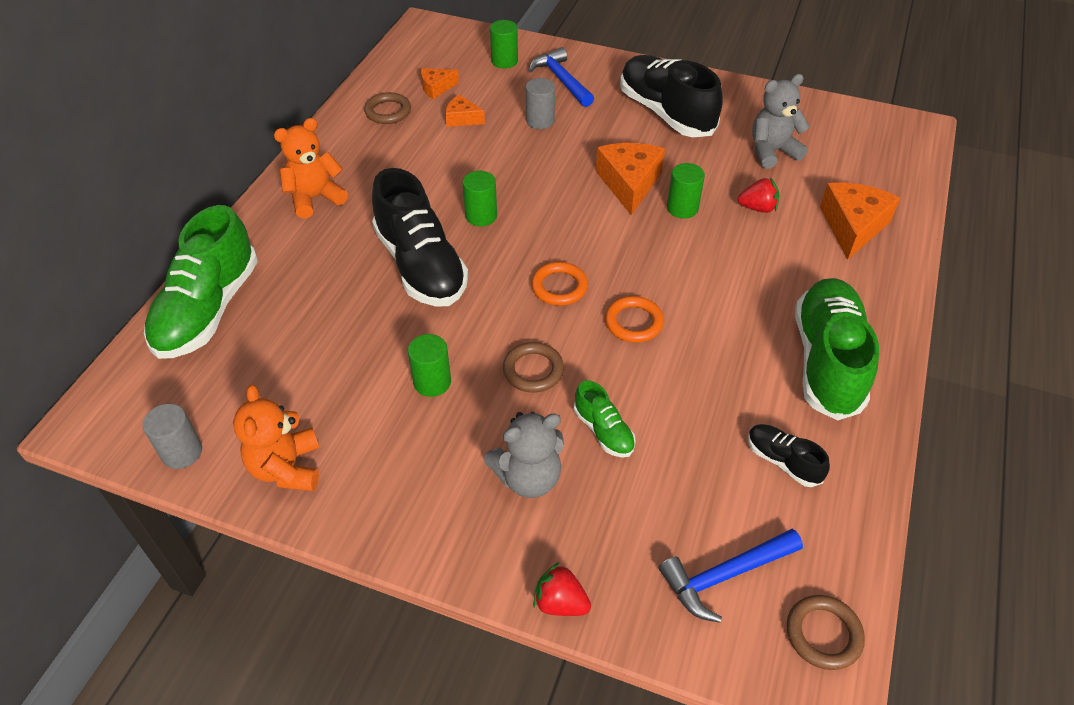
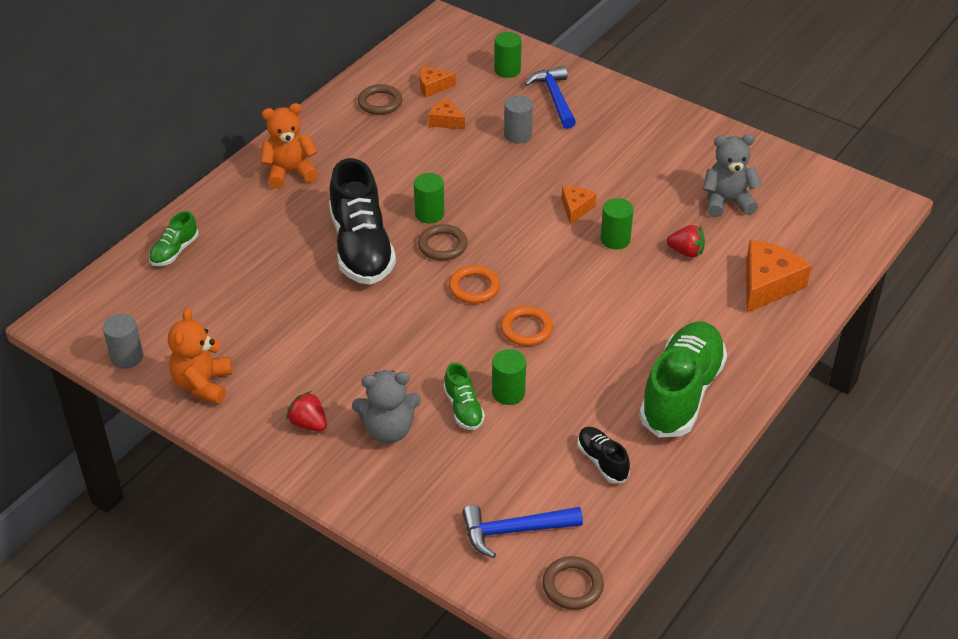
camera: 15 degrees right, 5 degrees down
(208, 310) = (174, 251): green shoe -> green shoe, size x0.47
(432, 382) = (338, 343): green cylinder -> green cylinder (508, 393)
(533, 370) = (424, 351): brown ring -> brown ring (442, 245)
(560, 602) = (378, 520): red strawberry -> red strawberry (308, 424)
(629, 183) = (576, 208): orange cheese -> orange cheese, size x0.56
(666, 113) = (641, 147): black shoe -> none

